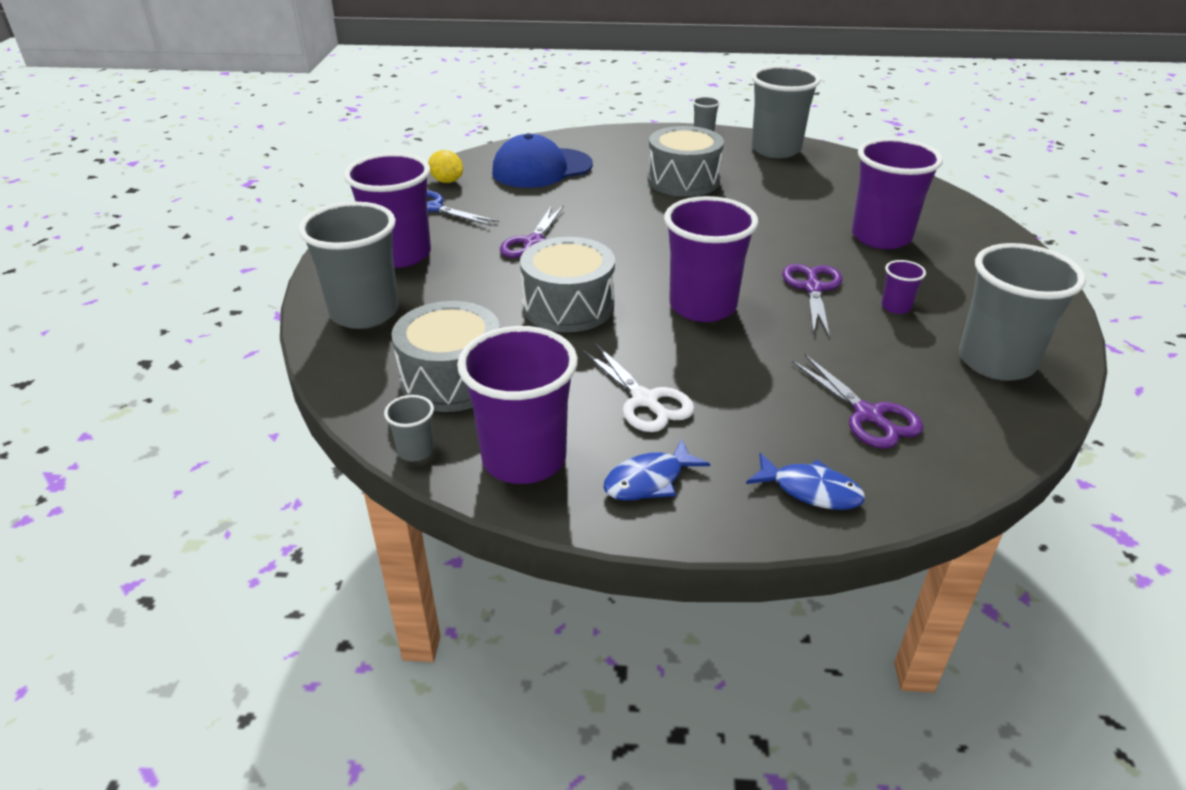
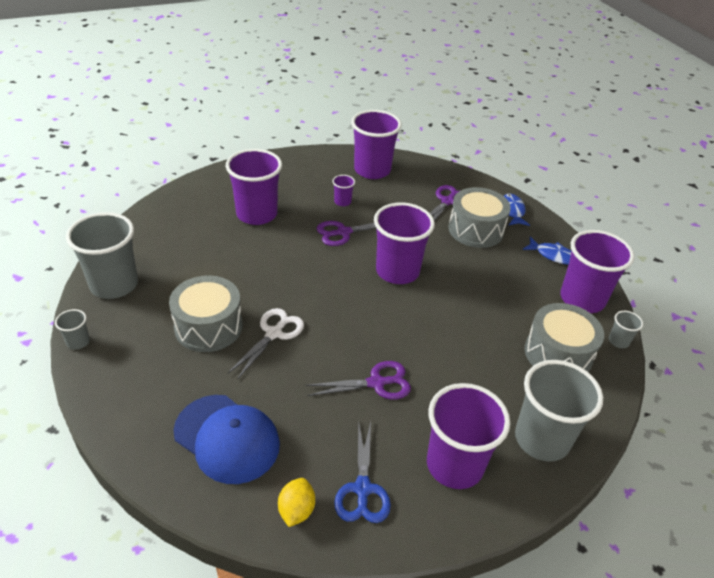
camera: 120 degrees left, 5 degrees up
(568, 306) = (444, 330): grey drum -> grey drum (475, 230)
(645, 400) = (502, 271): white scissors -> white scissors (274, 333)
(996, 362) = (372, 170): grey cup -> purple cup

